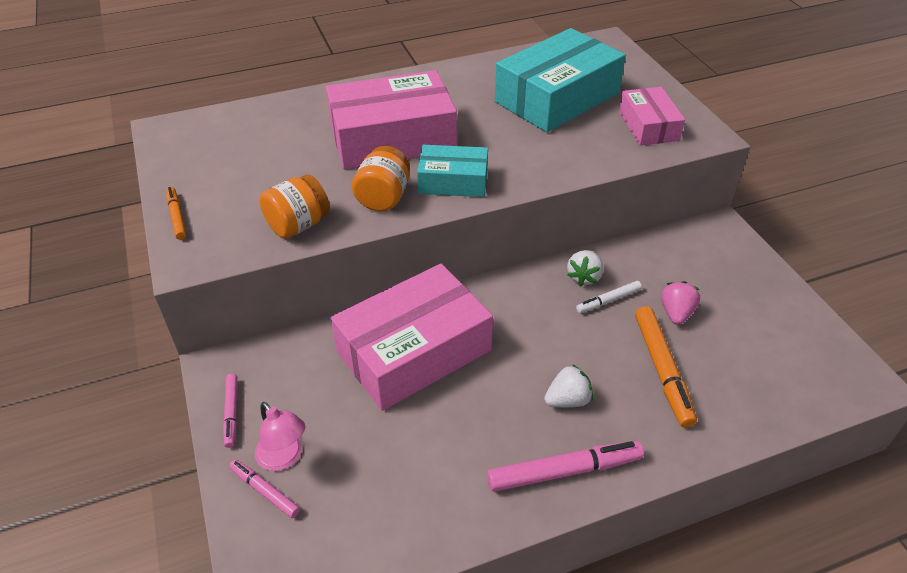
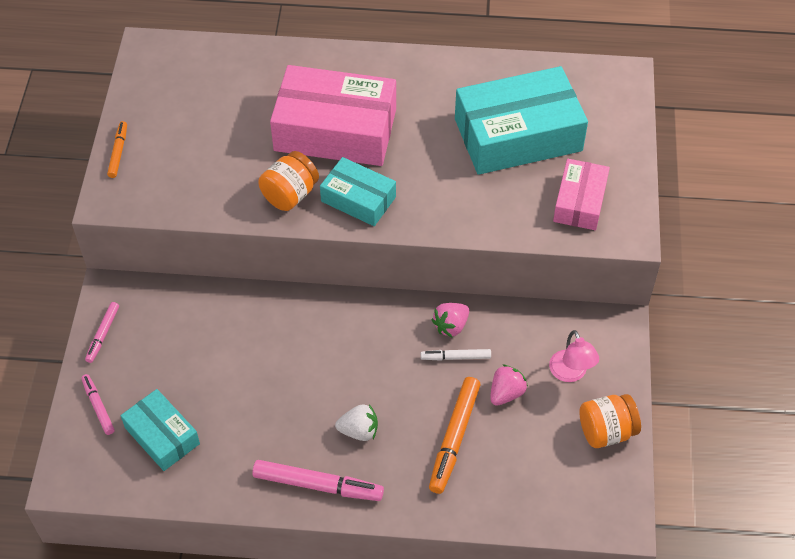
camera: 25 degrees right, 10 degrees up
(284, 458) = (123, 387): pink lamp -> pink lamp (571, 373)
(298, 225) = (207, 197): orange jar -> orange jar (606, 431)
(359, 492) = (162, 436): none -> turquoise box
(414, 351) = (265, 338): pink box -> none
(584, 277) = (451, 326): white strawberry -> pink strawberry

